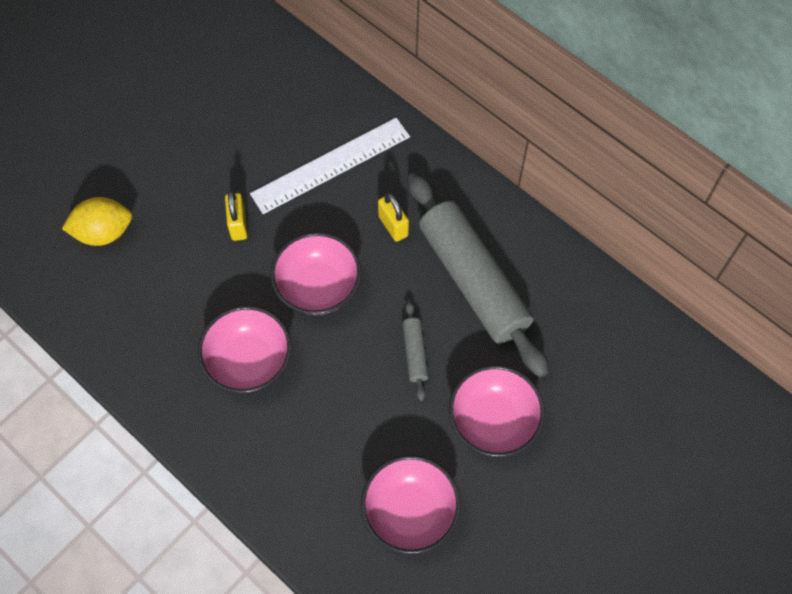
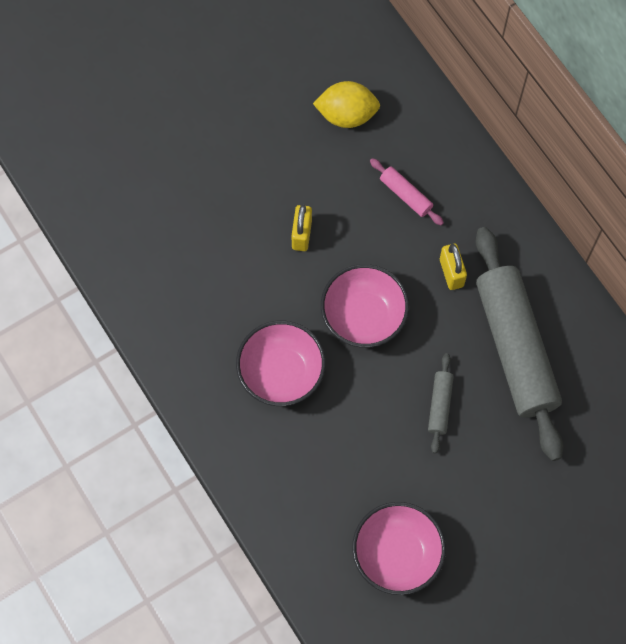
camera: 15 degrees right, 5 degrees up
(104, 232) = (172, 210): yellow lemon -> yellow lemon (346, 115)
(331, 165) = (406, 195): white ruler -> pink rolling pin
(493, 421) = (497, 490): pink bowl -> none

